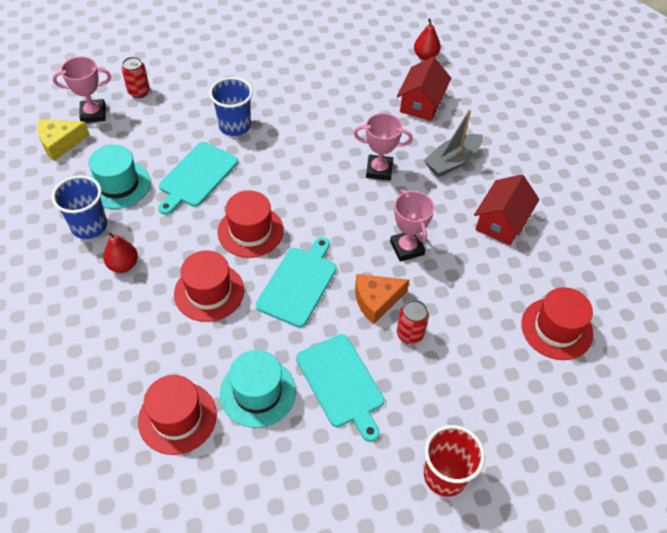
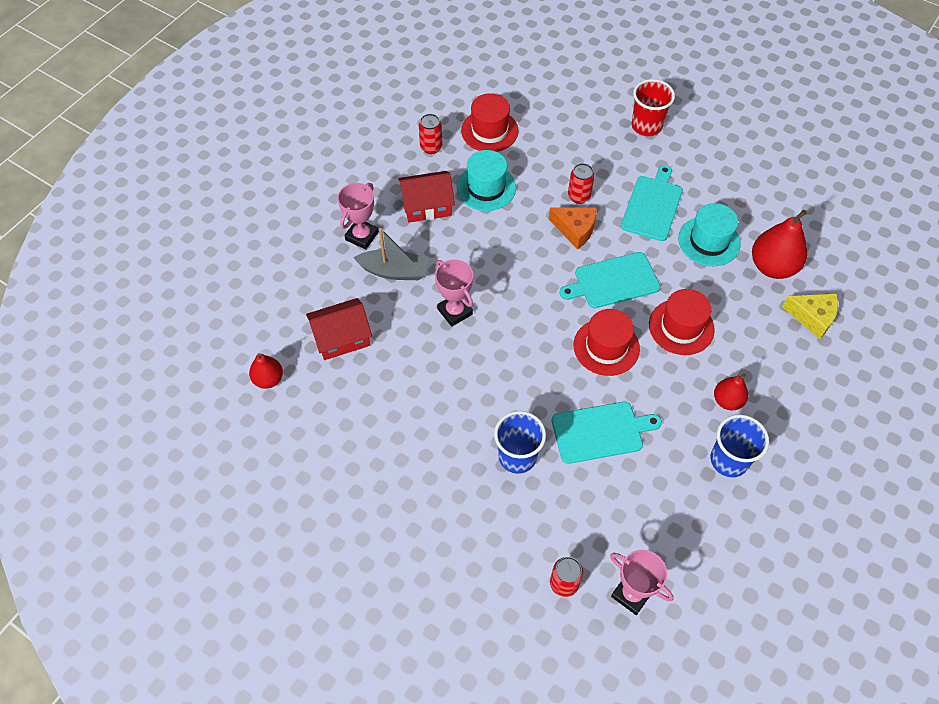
camera: 130 degrees left, 5 degrees up
(60, 143) = (691, 582): yellow cheese -> yellow cheese (812, 317)
(118, 184) = (673, 482): turquoise hat -> turquoise hat (486, 187)
(177, 417) = (772, 267): red hat -> red pear
(407, 248) = (512, 243): pink trophy -> pink trophy (362, 236)
(571, 270) = (431, 147): none -> red can

